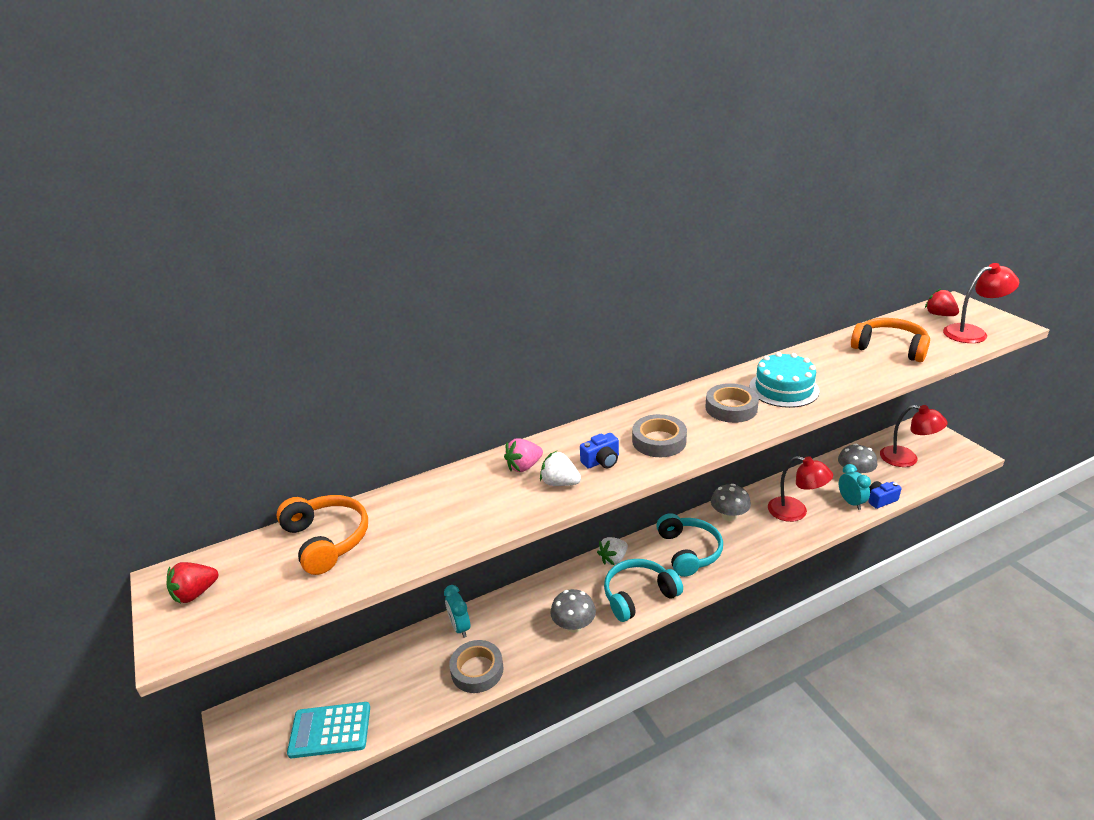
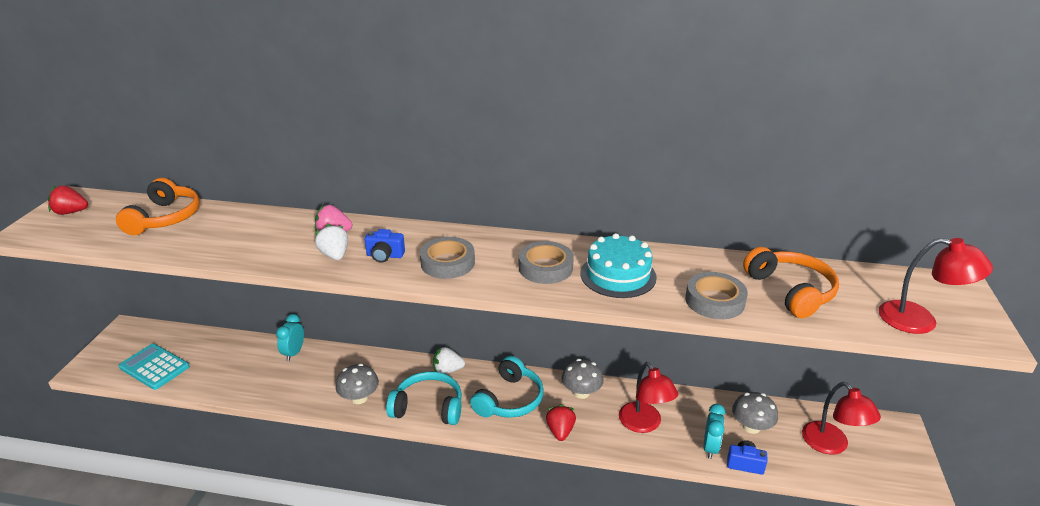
camera: 35 degrees right, 0 degrees up
(477, 670) = (267, 386): grey tape -> grey tape (714, 301)
(939, 315) = (912, 287): red strawberry -> red strawberry (560, 431)

